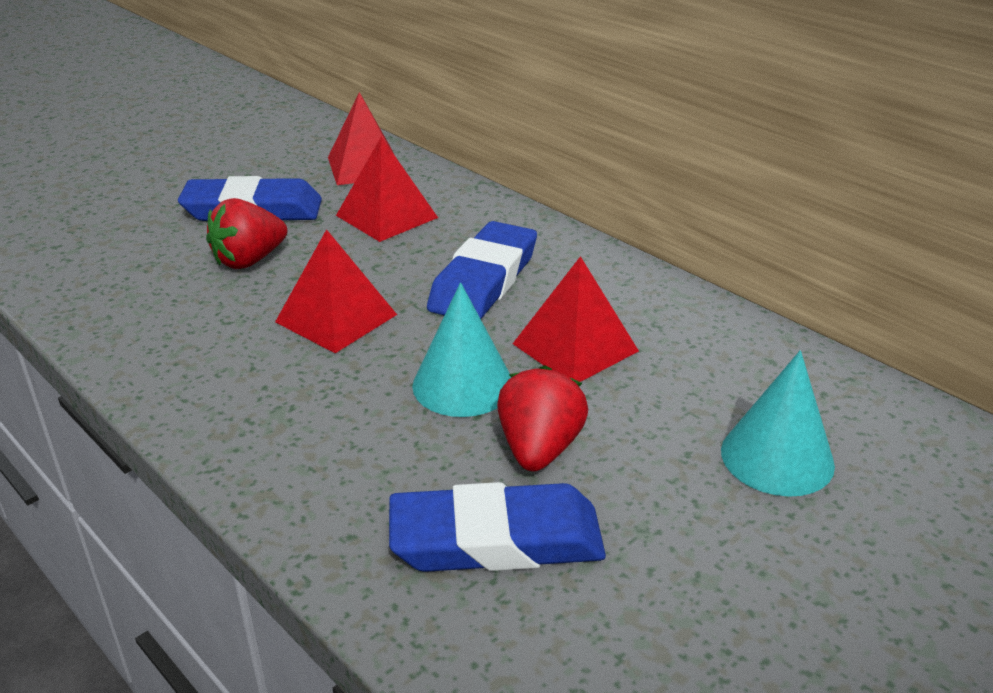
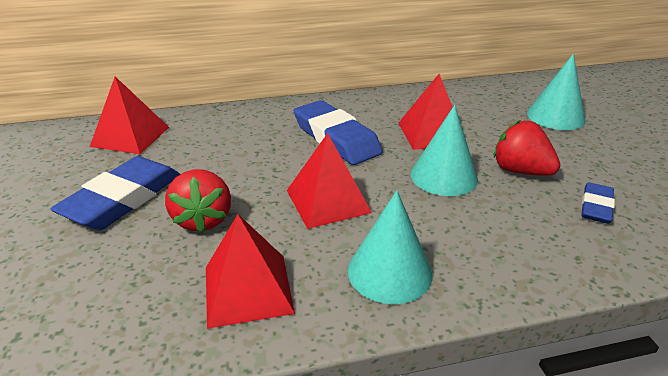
camera: 60 degrees left, 0 degrees up
(232, 394) = (389, 272): none -> turquoise cone
(387, 216) = (214, 147): red pyramid -> red pyramid (248, 289)
(496, 540) = (596, 207): blue eraser -> blue eraser, size x0.54

